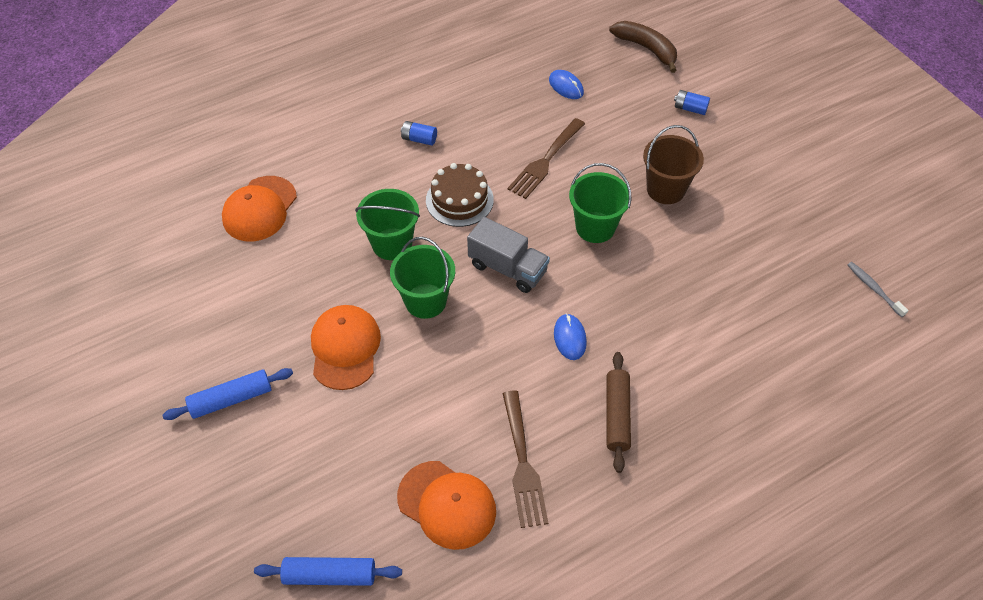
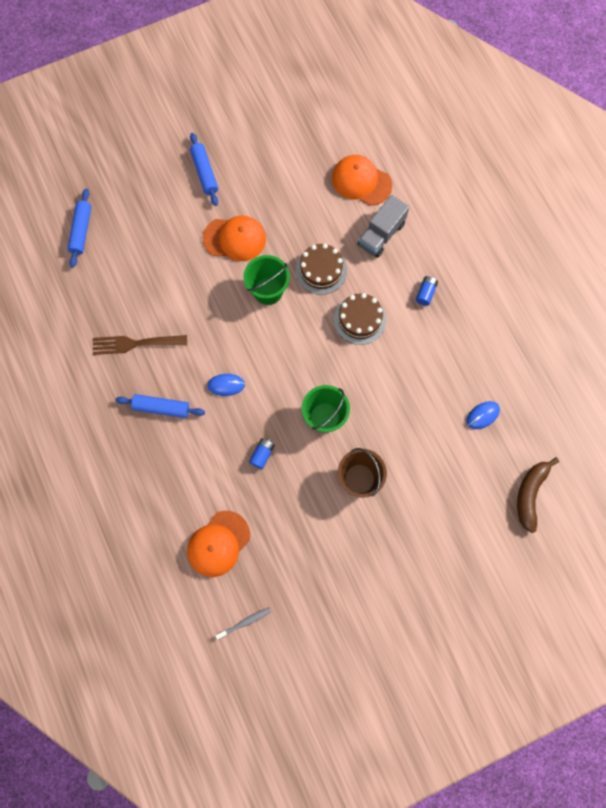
camera: 95 degrees right, 20 degrees up
(392, 244) = (321, 270): green bucket -> brown cake
(447, 504) = (114, 296): orange cap -> orange cap (218, 543)
(507, 268) = (291, 349): grey truck -> grey truck (381, 234)
(545, 161) = (396, 388): brown fork -> none
(617, 415) = (161, 408): brown rolling pin -> blue rolling pin
(646, 49) = (530, 494): brown banana -> brown banana turned 150 degrees clockwise
(690, 108) = (451, 518): blue battery -> blue battery (262, 454)

